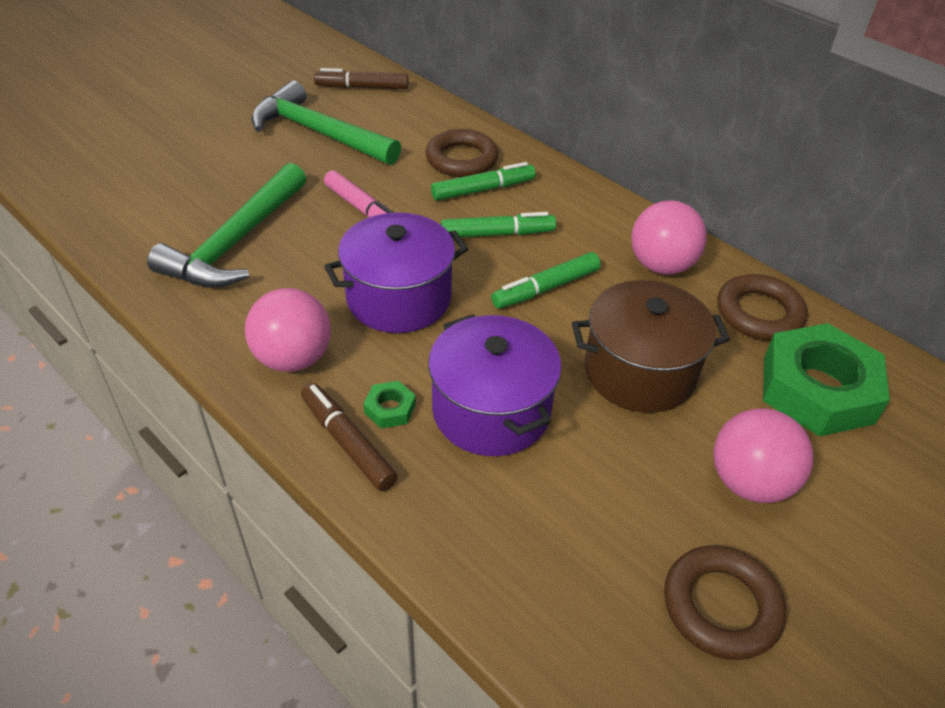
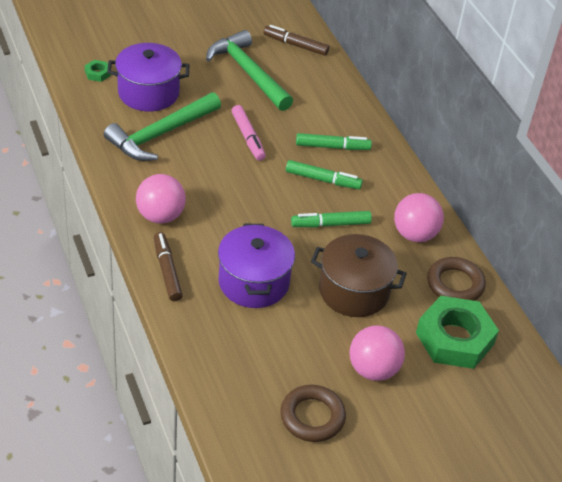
camera: 20 degrees right, 0 degrees up
(390, 409) = (199, 261): green nut -> green nut (97, 73)
(399, 298) = (238, 201): purple pot -> purple pot (148, 93)
(462, 159) = (331, 121): brown ring -> none

